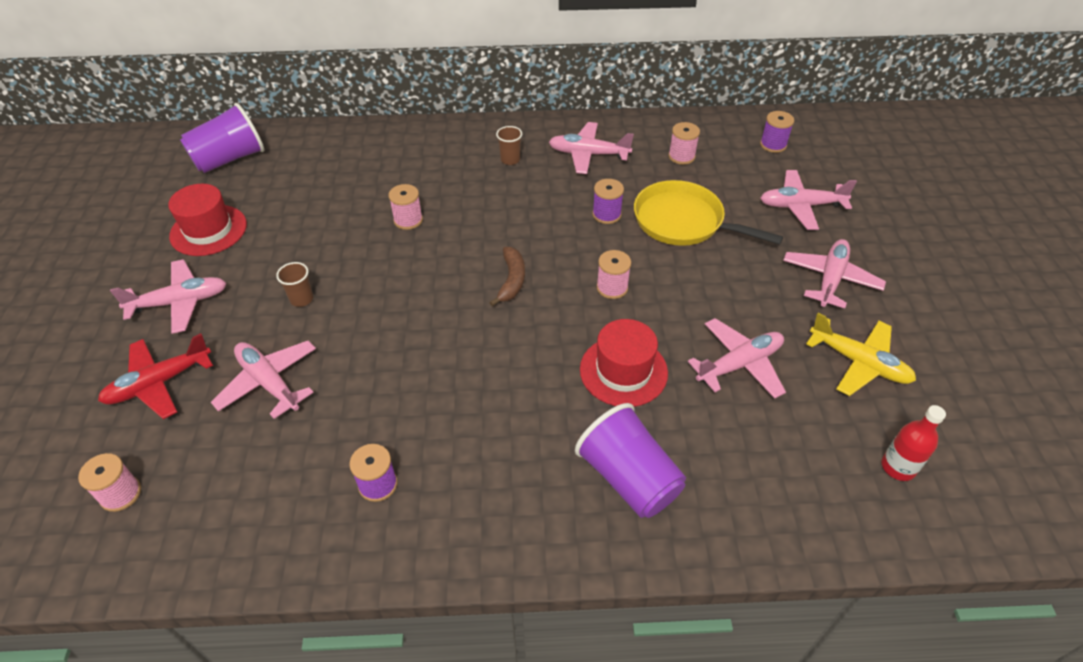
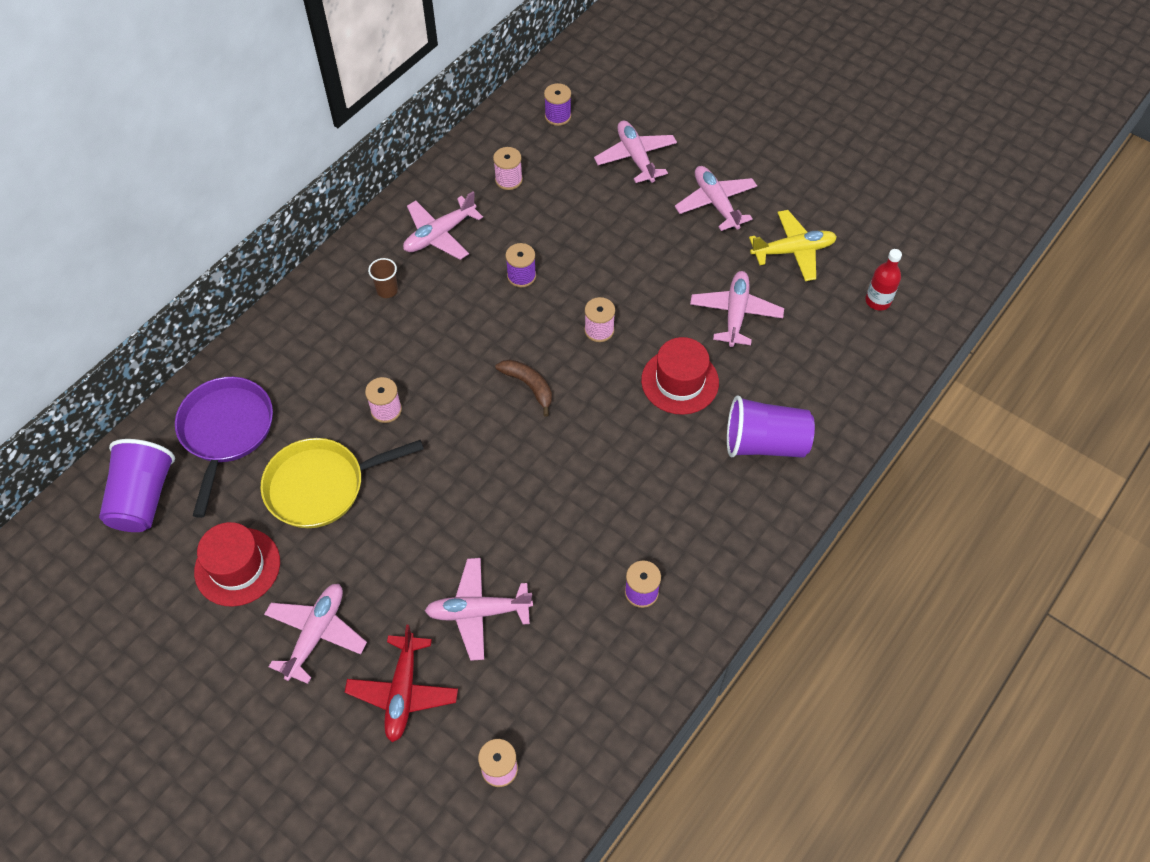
camera: 50 degrees left, 10 degrees up
(301, 299) = (405, 540): brown cup -> none
(315, 161) = (226, 431): none -> purple pan
(683, 222) = (579, 236): yellow pan -> yellow pan (321, 486)
(801, 206) = (635, 157): pink plane -> pink plane turned 120 degrees clockwise

